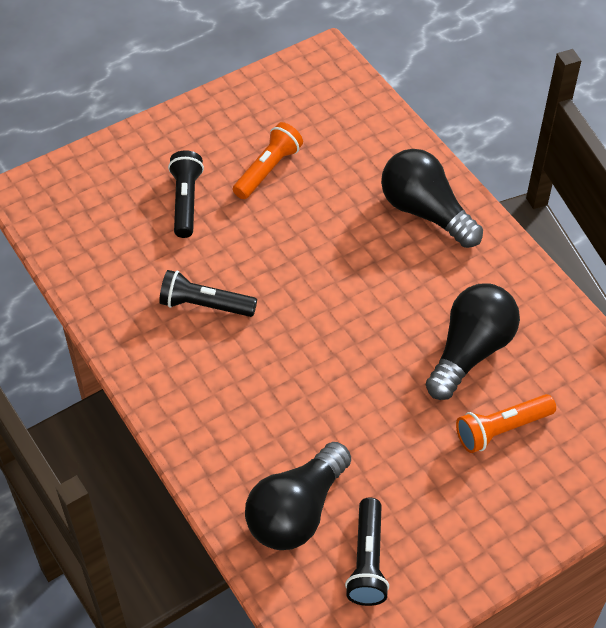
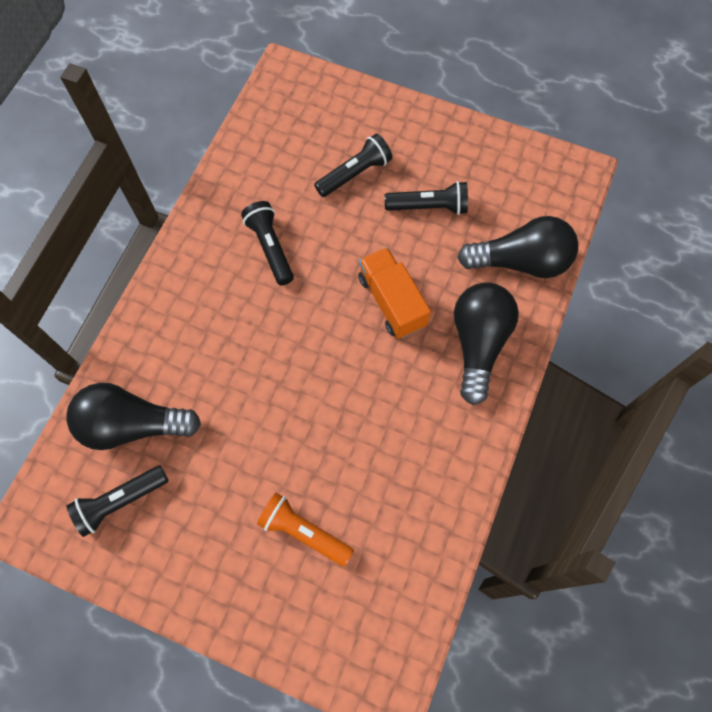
camera: 55 degrees right, 15 degrees up
(268, 170) = (429, 207): orange flashlight -> black flashlight
(337, 247) = (392, 301): none -> orange truck
(470, 351) = (363, 462): black light bulb -> black light bulb (520, 261)

